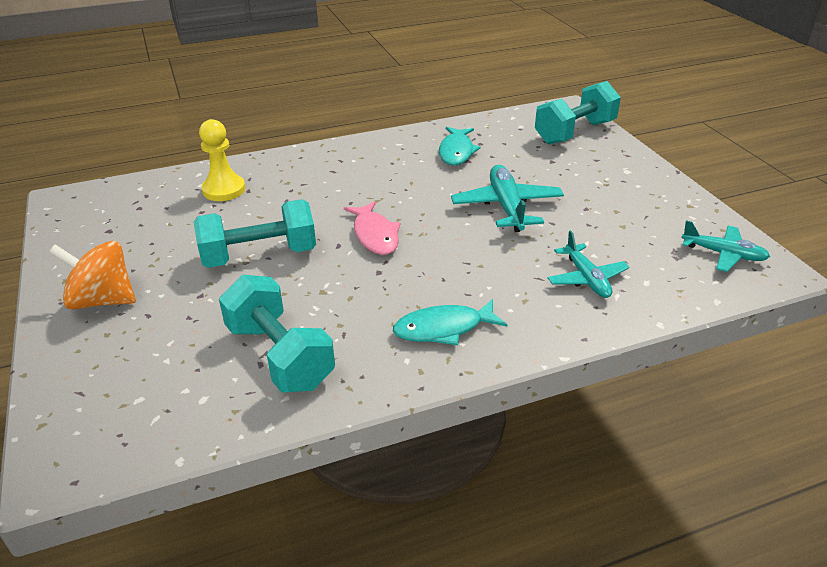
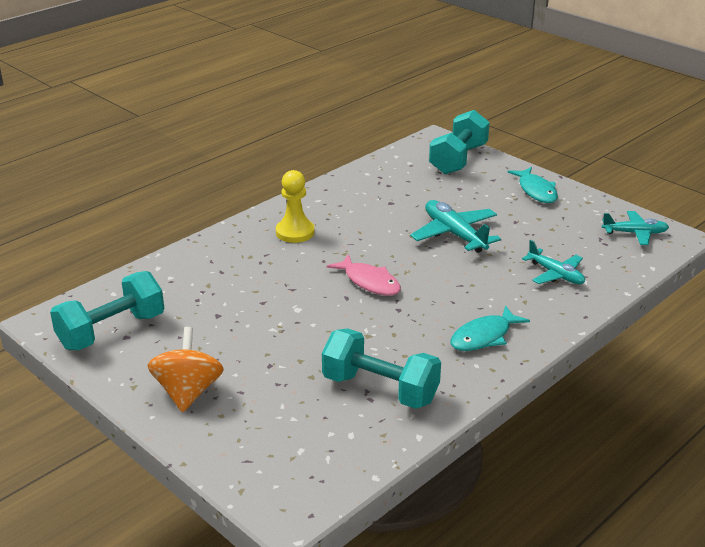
camera: 25 degrees left, 5 degrees down
(103, 300) = (188, 392): orange spinning top -> orange spinning top turned 105 degrees clockwise
(224, 190) = (198, 276): yellow pawn -> yellow pawn (295, 232)
(259, 256) = (288, 322): turquoise dumbbell -> turquoise dumbbell (112, 331)
(456, 152) = (375, 197): turquoise fish -> turquoise fish (536, 191)

